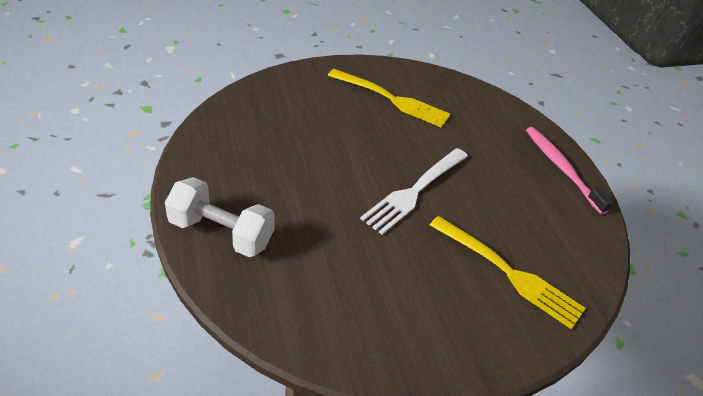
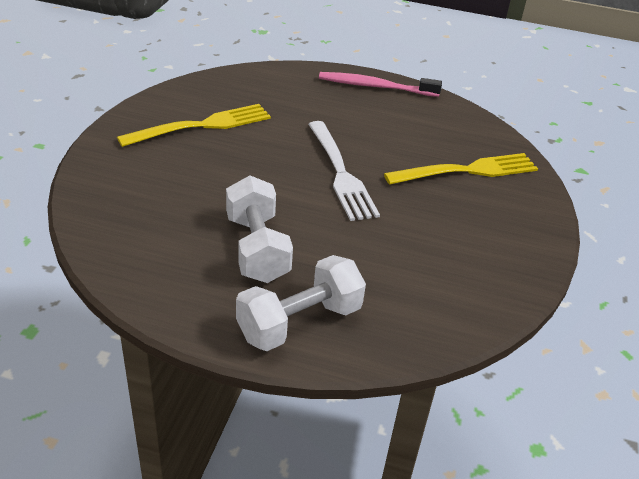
camera: 55 degrees left, 5 degrees down
(282, 180) = (257, 248): none -> white dumbbell

